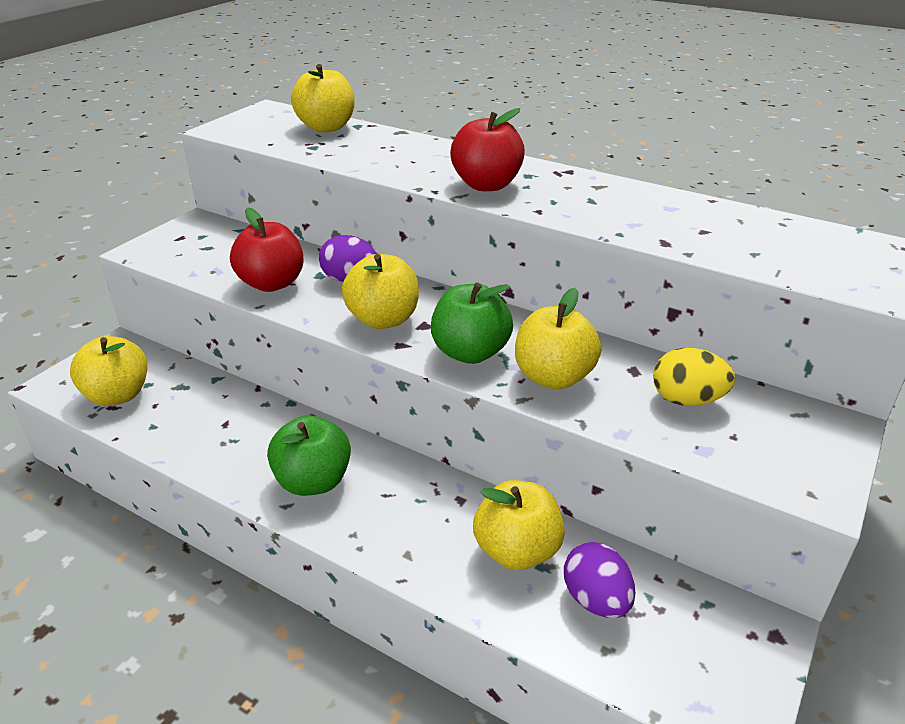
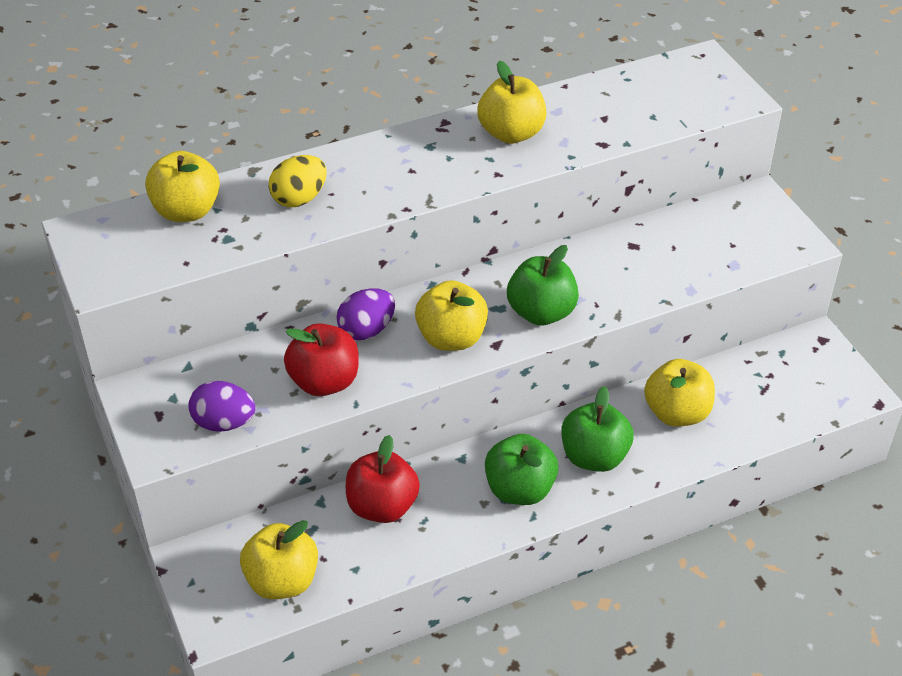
camera: 55 degrees left, 10 degrees up
(398, 514) = (594, 457): none -> green apple
(486, 185) = (426, 176): red apple -> red apple (382, 506)
(553, 377) = (607, 287): yellow apple -> yellow apple (511, 133)
(596, 600) = (743, 399): purple egg -> purple egg (224, 423)
(687, 400) = (684, 241): yellow egg -> yellow egg (299, 198)

